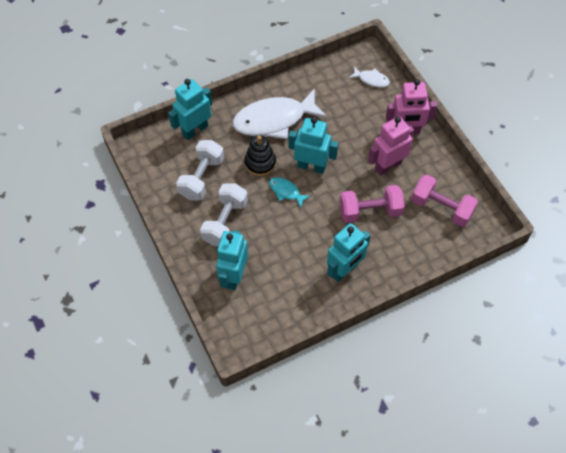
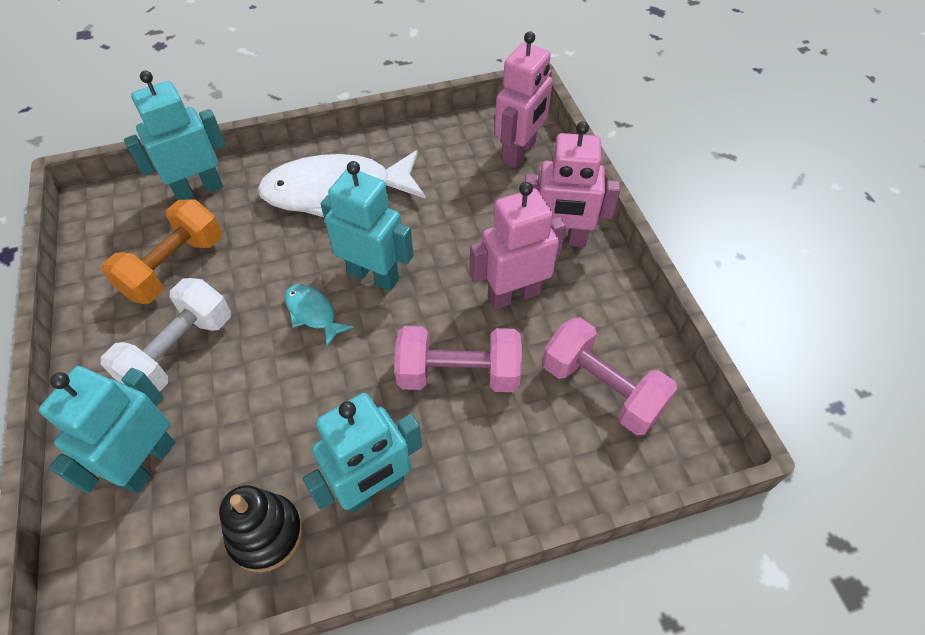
camera: 10 degrees right, 5 degrees down
(201, 178) = (174, 267): white dumbbell -> orange dumbbell
(260, 163) = (285, 257): black stacking toy -> black stacking toy (266, 534)
(371, 80) = (519, 153): white fish -> pink robot

